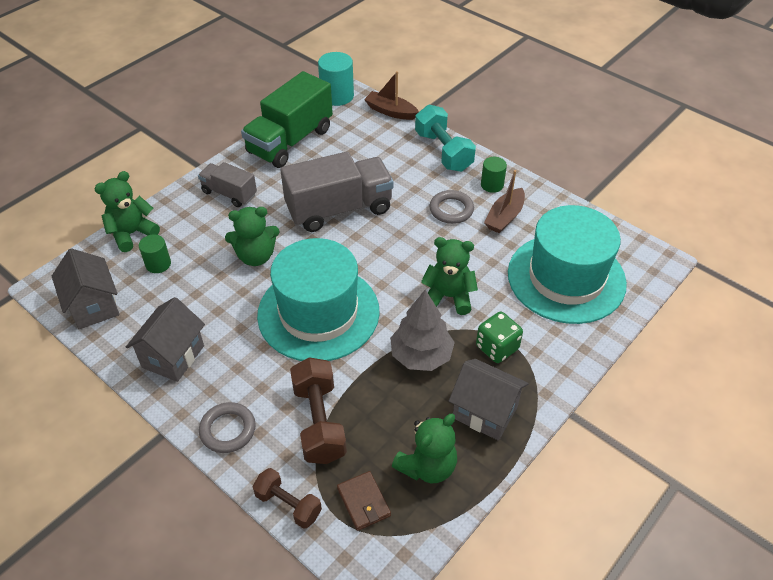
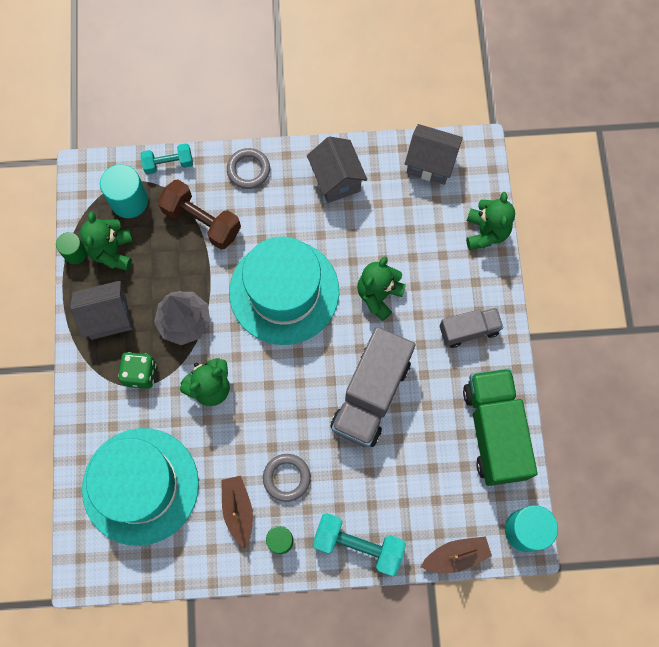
camera: 135 degrees right, 25 degrees up
(158, 264) = (434, 228): green cylinder -> green cylinder (75, 253)
(288, 505) = (168, 163): brown dumbbell -> turquoise dumbbell
(363, 502) = (129, 201): brown wallet -> turquoise cylinder

